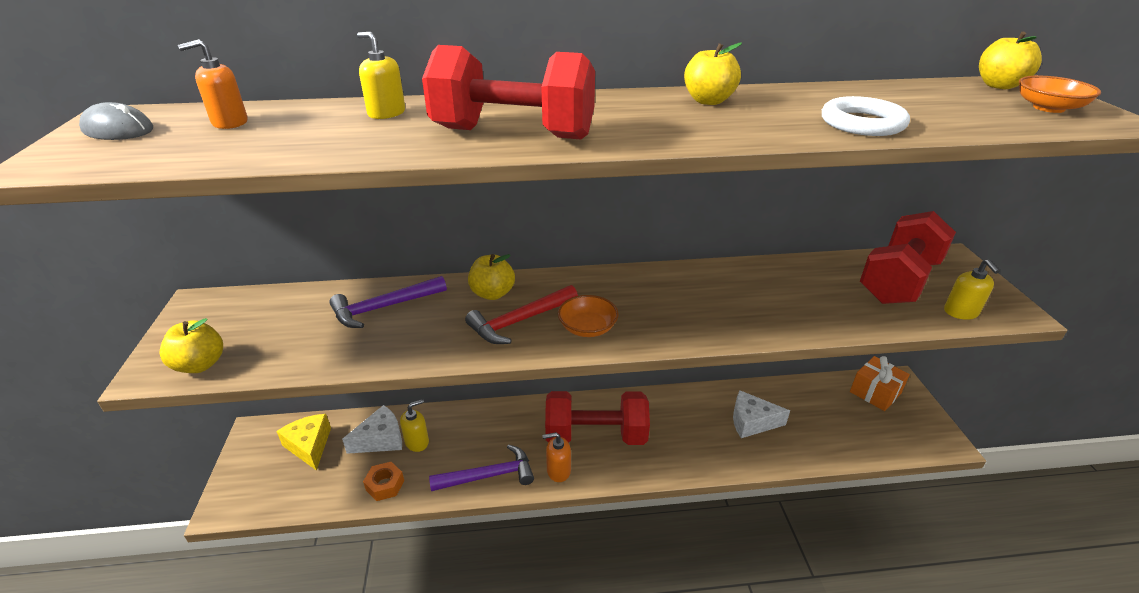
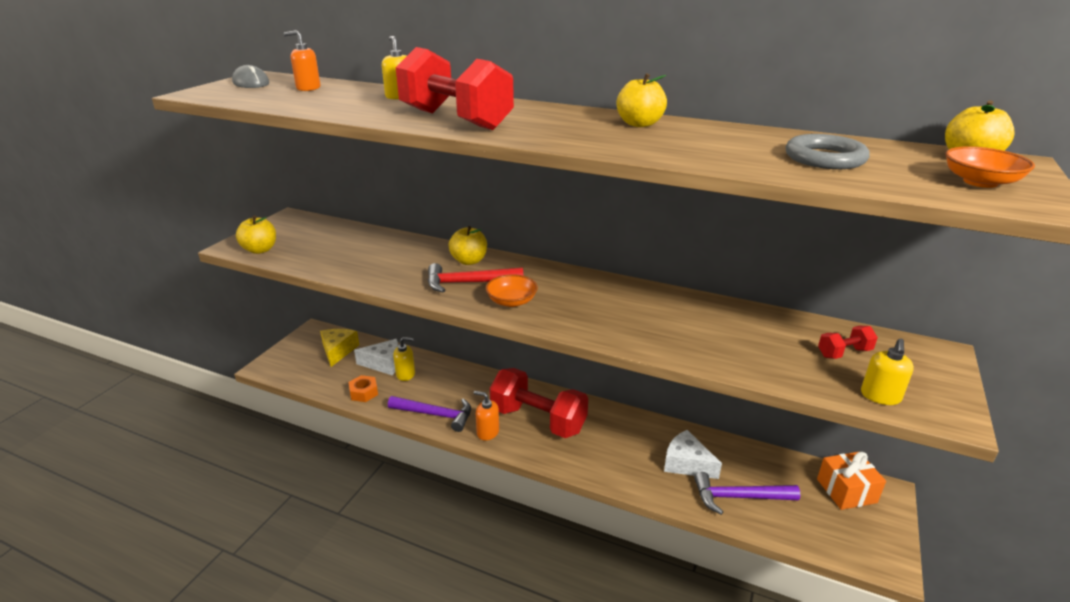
camera: 30 degrees right, 5 degrees down
(384, 308) = (390, 249): purple hammer -> purple hammer (739, 497)
(862, 123) = (741, 159): white ring -> none
(898, 281) = (844, 353): red dumbbell -> red dumbbell, size x0.43
(916, 108) = (824, 158): none -> grey ring

